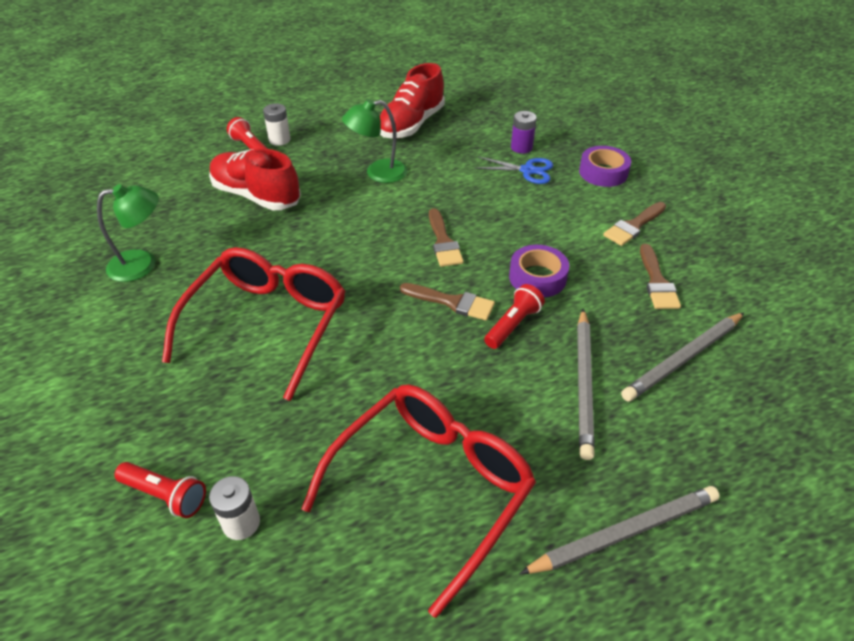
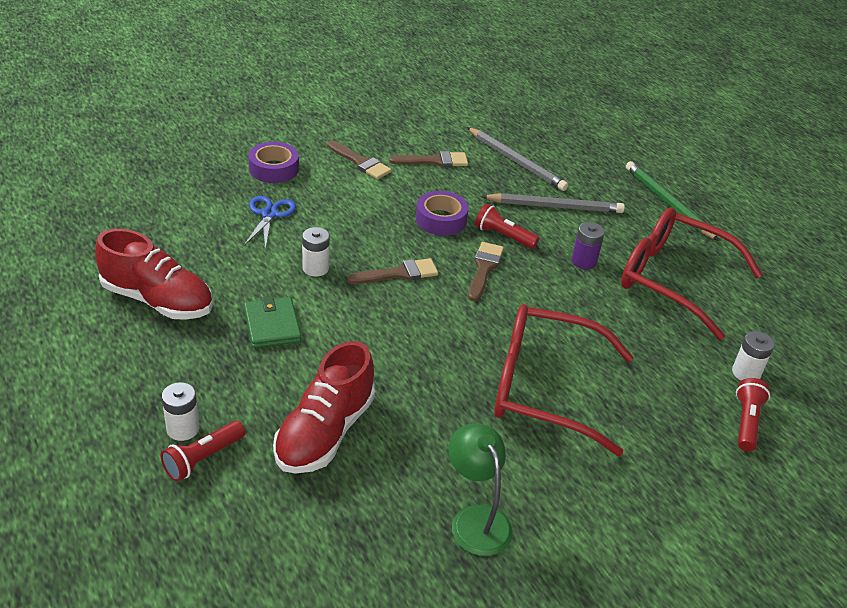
camera: 100 degrees left, 5 degrees down
(378, 173) = (272, 325): green lamp -> green wallet
(450, 194) = (315, 268): none -> white battery
(521, 147) = (222, 216): purple battery -> purple battery (584, 261)
(624, 533) = (668, 203): grey pencil -> green pencil

